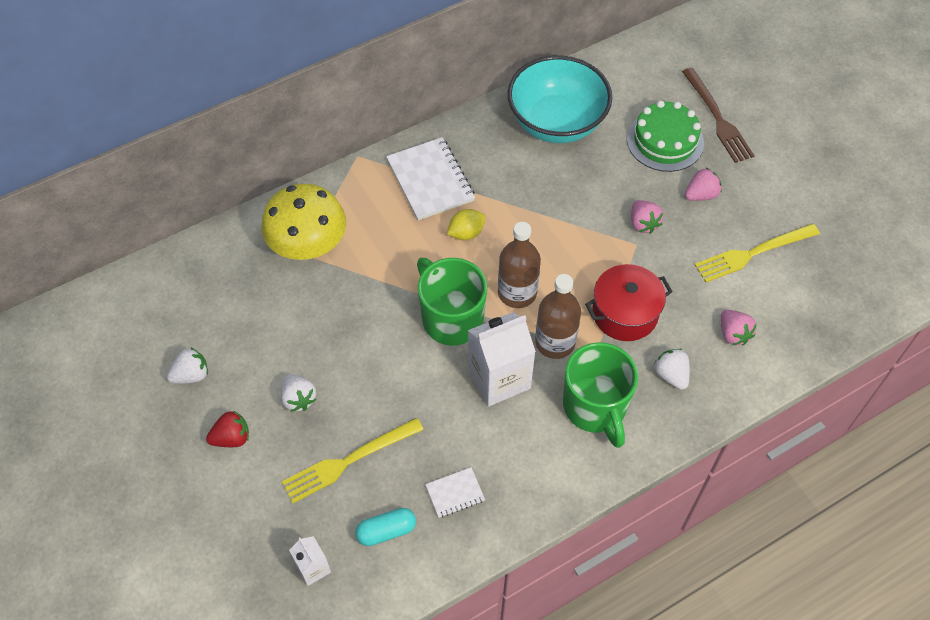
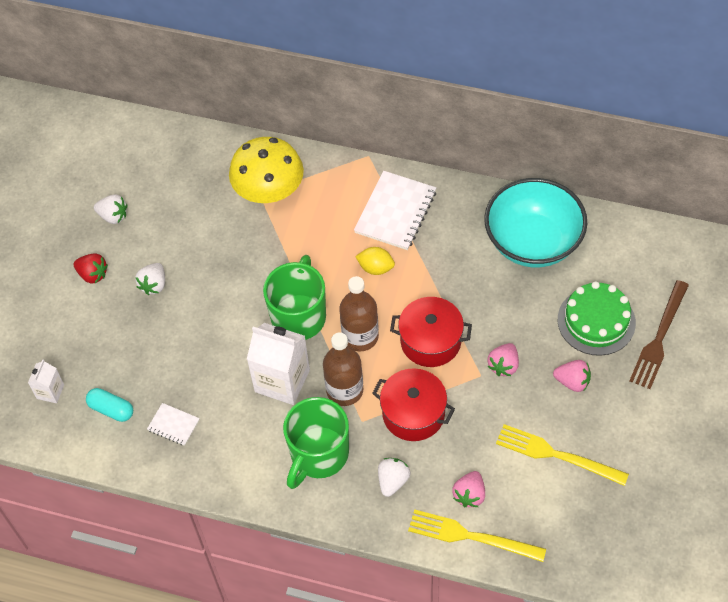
camera: 50 degrees right, 0 degrees up
(348, 461) = (138, 348): yellow fork -> yellow fork (471, 536)
(572, 251) = (430, 341): none -> red pot

